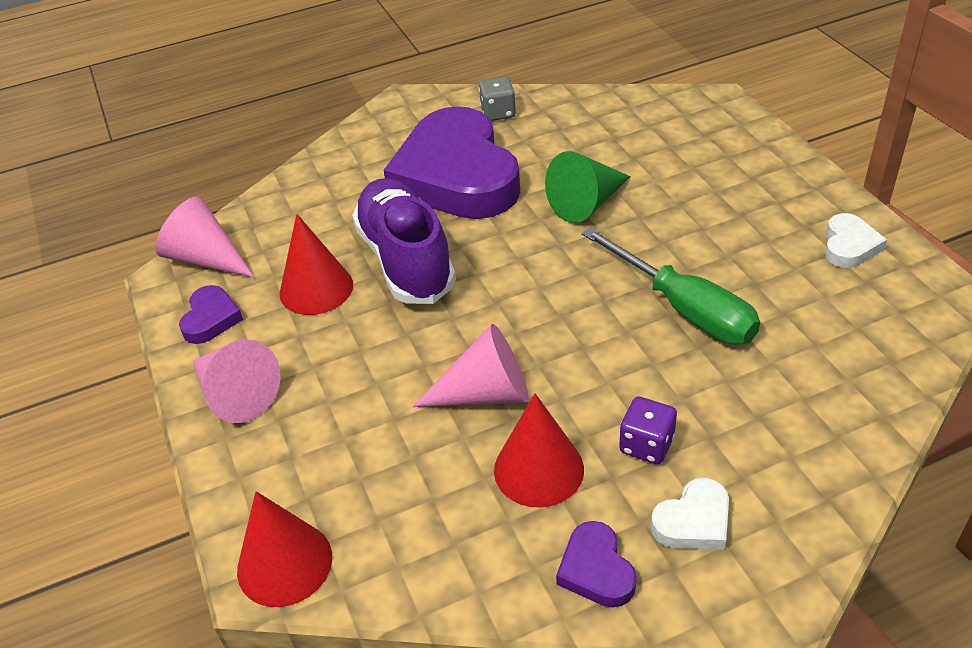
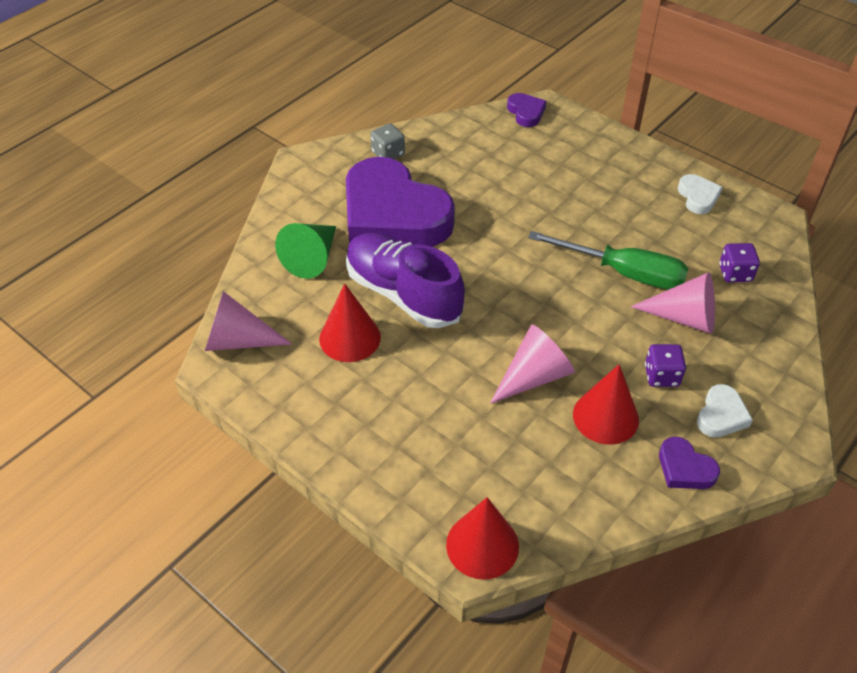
camera: 30 degrees left, 5 degrees up
(211, 319) = (282, 388): purple heart -> purple heart (526, 112)
(236, 394) = (350, 439): pink cone -> pink cone (683, 317)
(587, 203) = (506, 212): green cone -> green cone (312, 258)
(838, 351) = (735, 273): none -> purple dice

